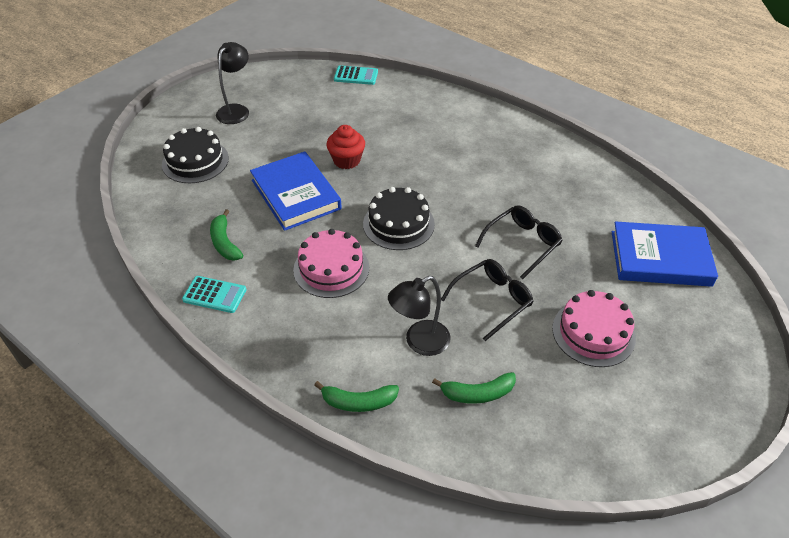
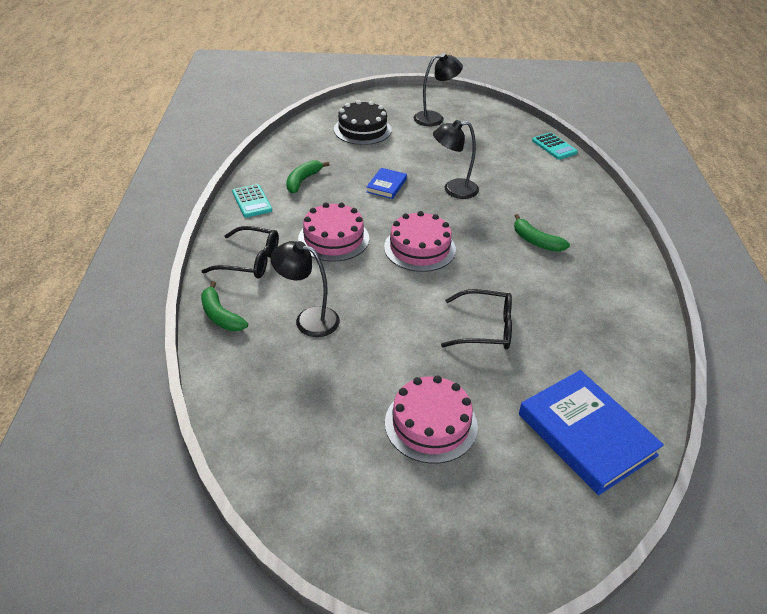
camera: 50 degrees right, 5 degrees down
(295, 194) = (386, 185): blue book -> blue book, size x0.50
(347, 160) = (453, 190): red cupcake -> black lamp
(398, 224) = (419, 248): black cake -> pink cake
(477, 393) = (288, 377): green banana -> green banana (536, 241)
(492, 301) = (396, 340): black glasses -> black glasses (250, 261)

